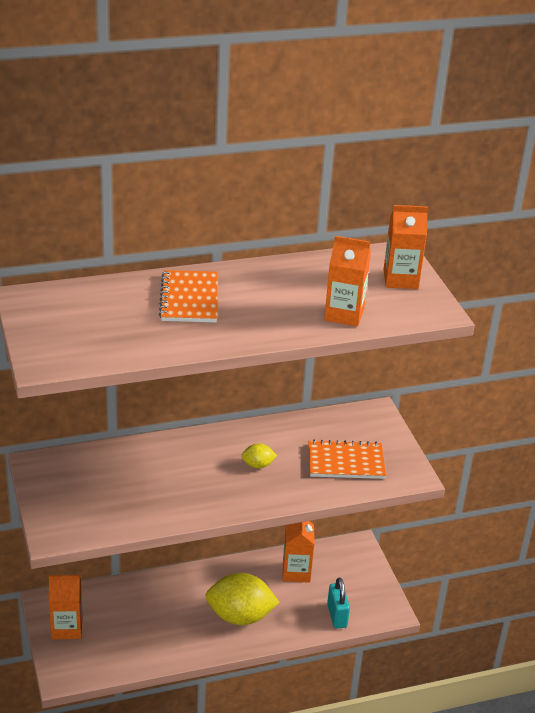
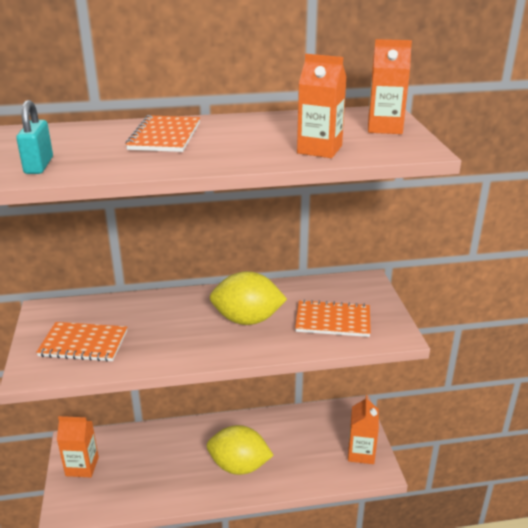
camera: 10 degrees right, 5 degrees down
(96, 501) = (83, 344): none -> orange notebook
(258, 465) = (247, 319): yellow lemon -> yellow lemon, size x2.20
(296, 572) = (297, 428): orange carton -> orange carton (361, 453)
(337, 616) = (328, 471): turquoise padlock -> turquoise padlock (39, 165)

